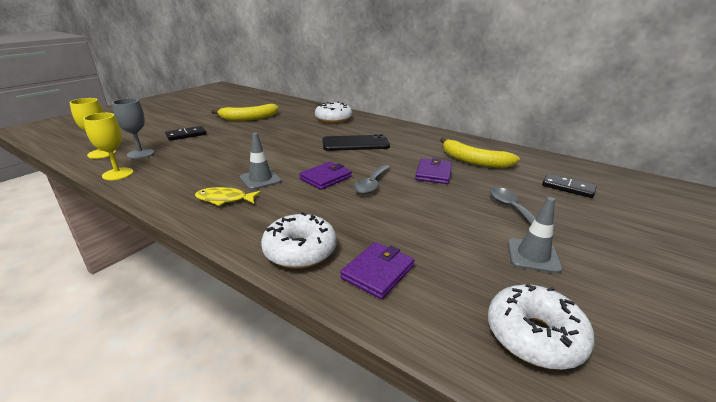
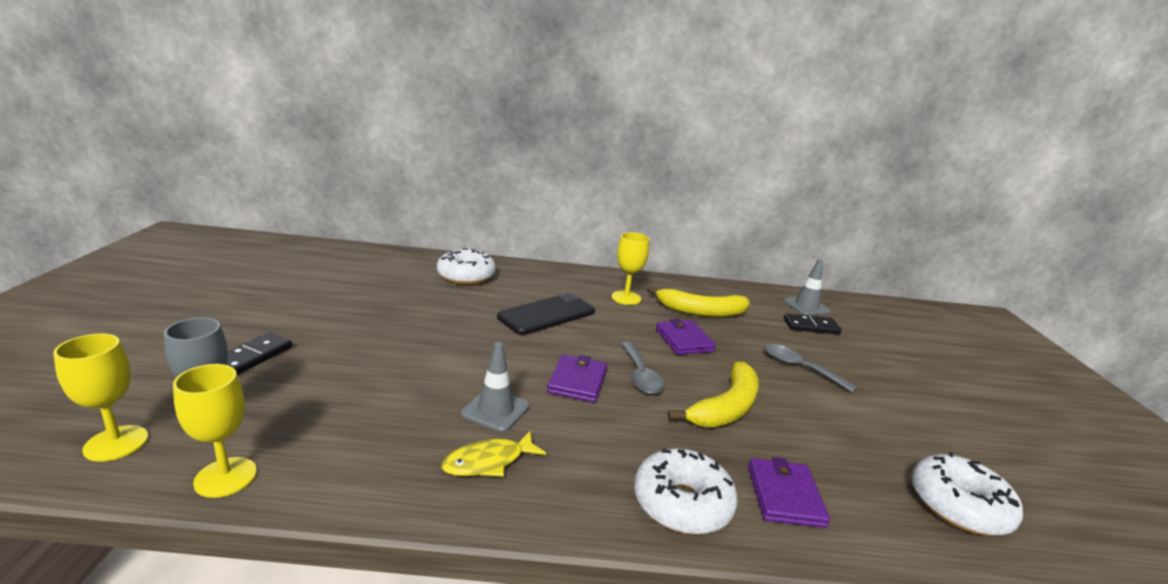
camera: 35 degrees left, 5 degrees down
(249, 118) = (328, 298): yellow banana -> yellow banana (726, 407)
(424, 144) = (626, 298): none -> yellow goblet
(533, 256) = (871, 419): grey traffic cone -> grey traffic cone (806, 306)

